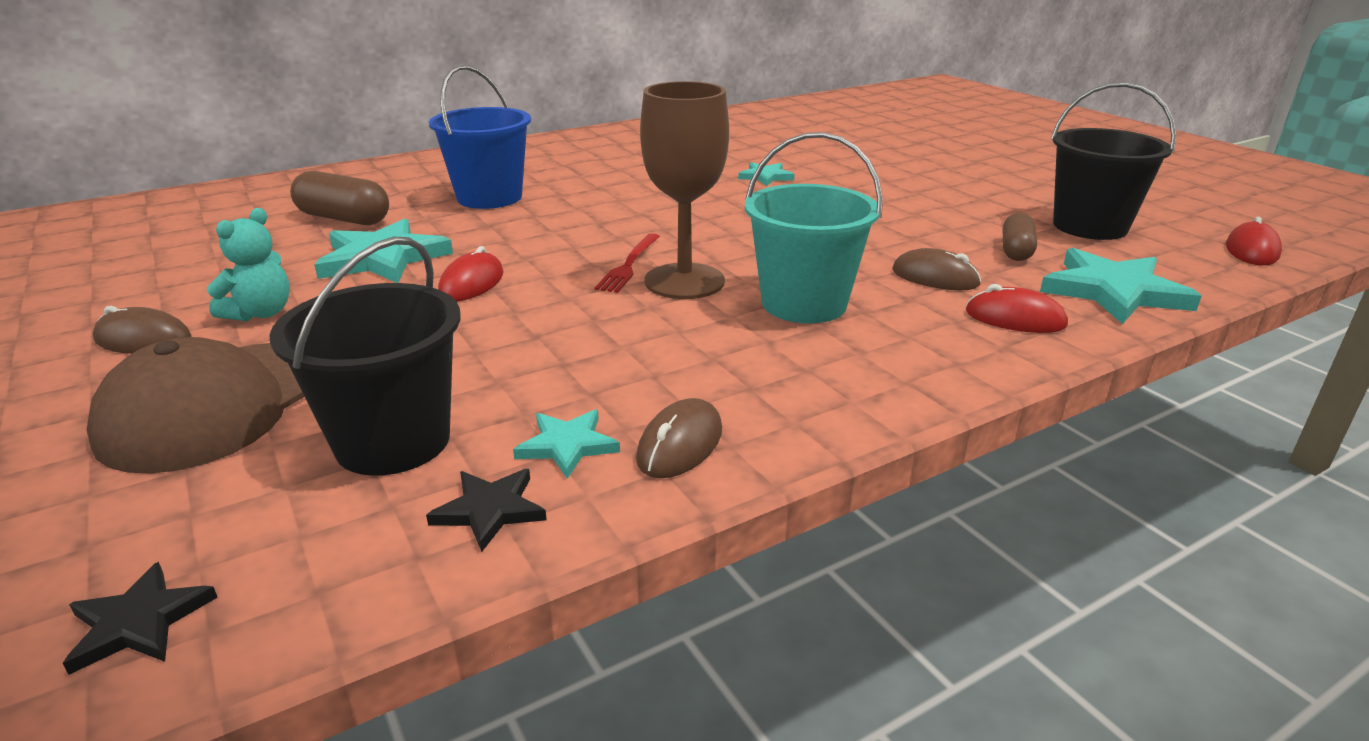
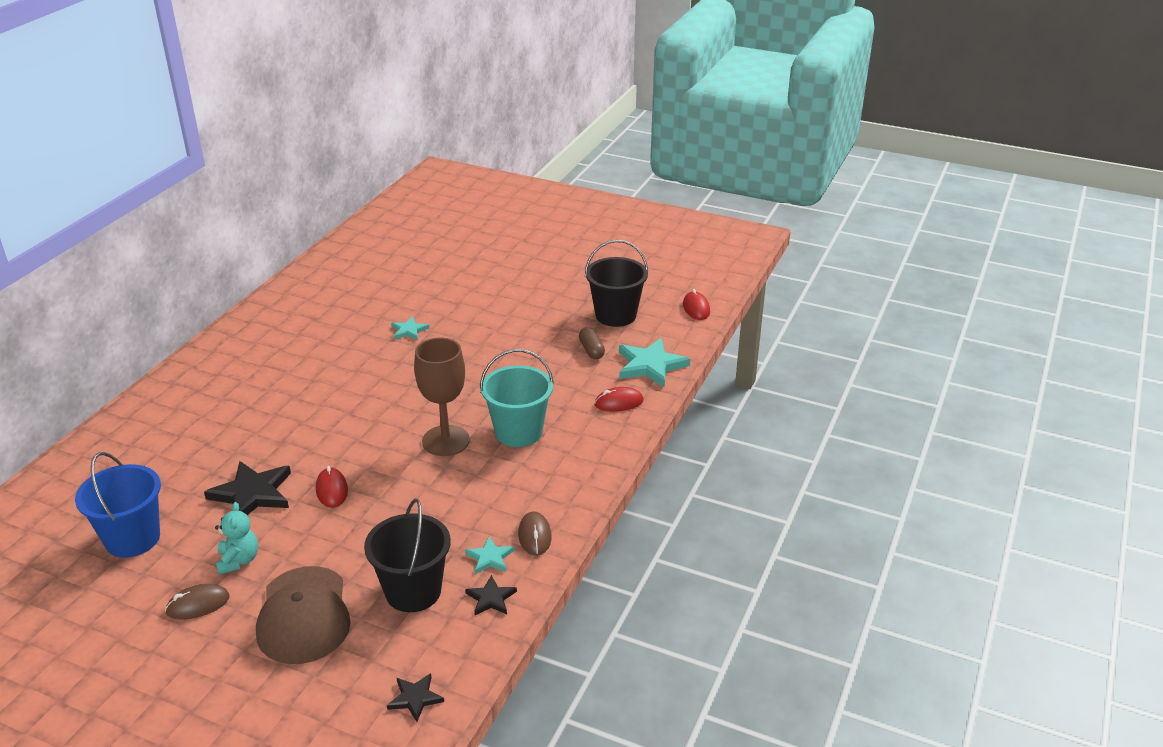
camera: 35 degrees left, 5 degrees up
(344, 219) = (177, 474): brown capsule -> none
(382, 258) = (252, 494): turquoise star -> black star
(489, 197) = (251, 417): blue bucket -> blue bucket (132, 539)
(629, 265) = (404, 440): red fork -> none
(935, 277) = (566, 387): brown mouse -> none

